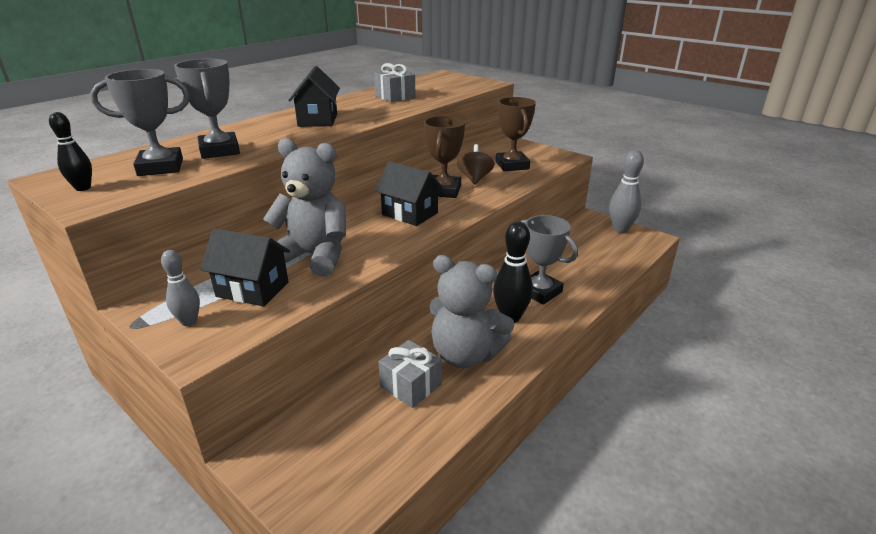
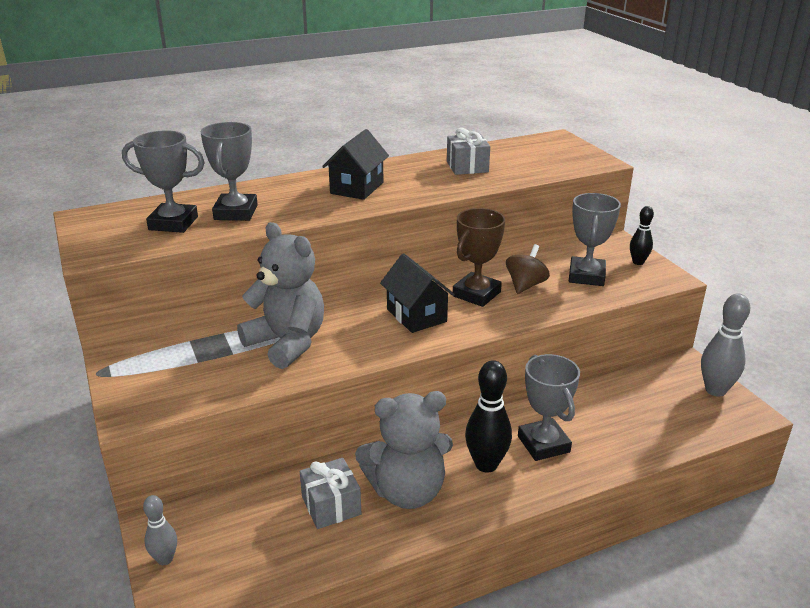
camera: 25 degrees right, 0 degrees up
(83, 188) = (100, 234): black bowling pin -> black bowling pin (638, 262)
(189, 321) = (141, 382): grey bowling pin -> grey bowling pin (165, 559)
(252, 289) = (211, 364): black house -> none
(465, 354) = (407, 491): grey teddy bear -> grey teddy bear turned 60 degrees counterclockwise
(512, 165) = (586, 276): brown trophy -> grey trophy

